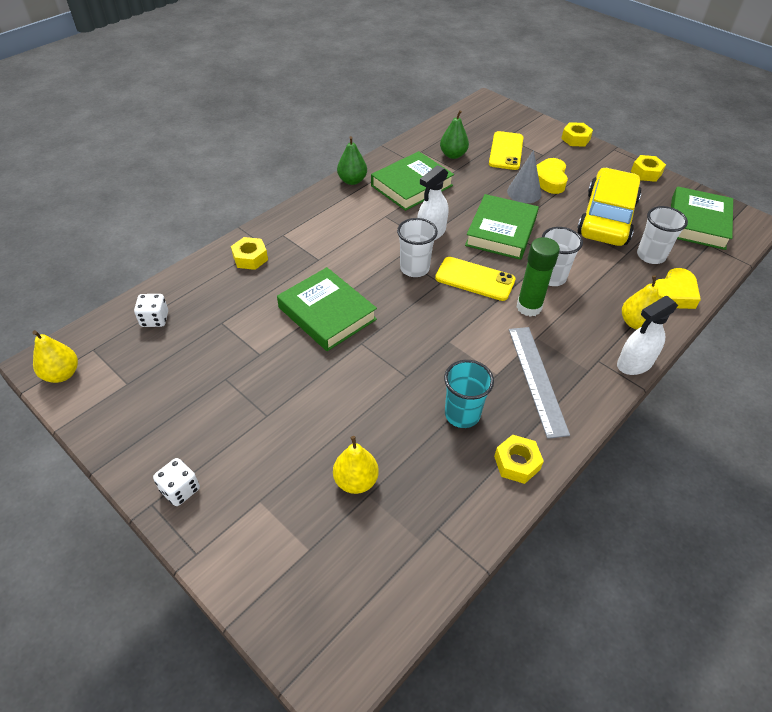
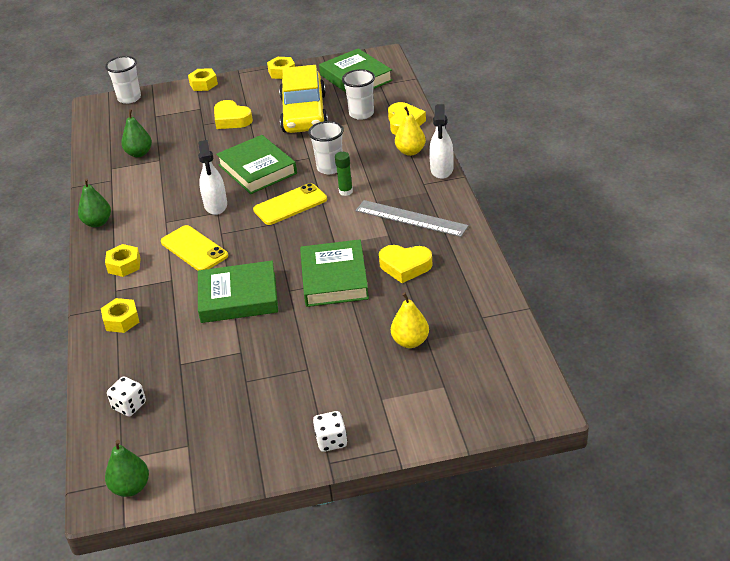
camera: 50 degrees left, 10 degrees down
(62, 374) = (131, 488): yellow pear -> green pear
(411, 185) = (147, 192): green book -> green book (334, 278)
(414, 268) = (244, 230): white cup -> white cup (129, 98)
(462, 414) = (405, 266): turquoise cup -> yellow heart
(506, 151) = (171, 124): yellow phone -> yellow phone (194, 249)
(516, 463) = (466, 259): yellow nut -> yellow nut (124, 265)
(524, 192) = (230, 138): grey cone -> none
(529, 307) = (345, 191): green glue stick -> green glue stick, size x0.62
(606, 218) = (304, 113): yellow car -> yellow car turned 150 degrees counterclockwise

